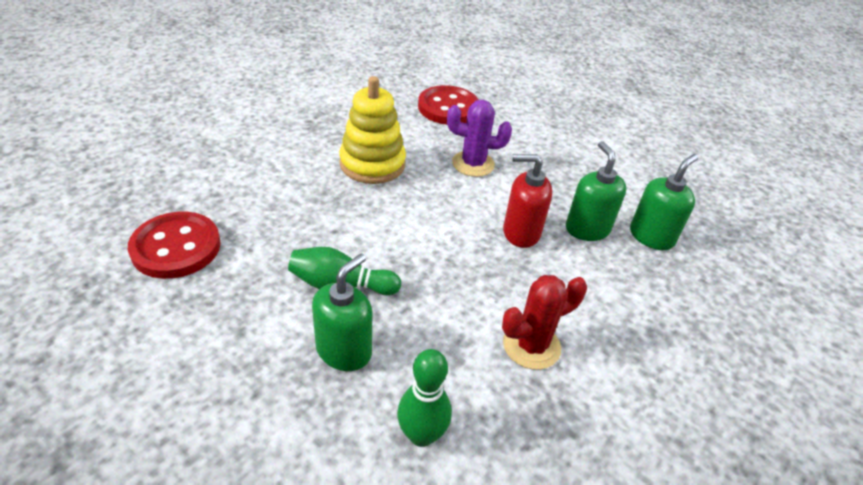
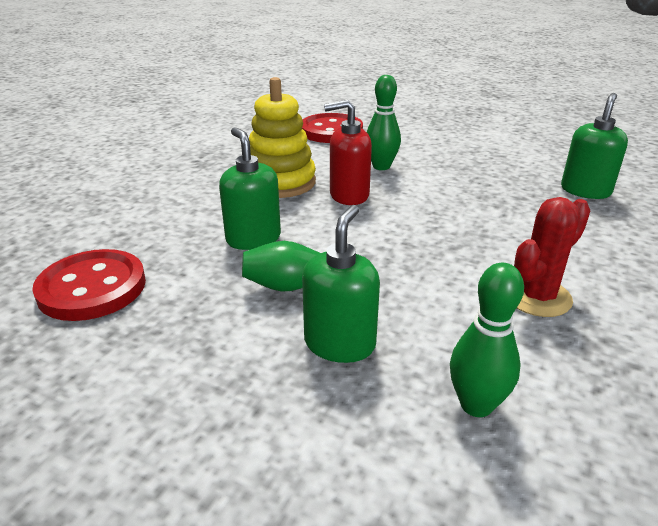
camera: 10 degrees left, 10 degrees down
(473, 164) = (381, 166): purple cactus -> green bowling pin
(521, 232) = (462, 209): red soap dispenser -> red soap dispenser (348, 195)
(587, 229) = (523, 195): green soap dispenser -> green soap dispenser (253, 238)

